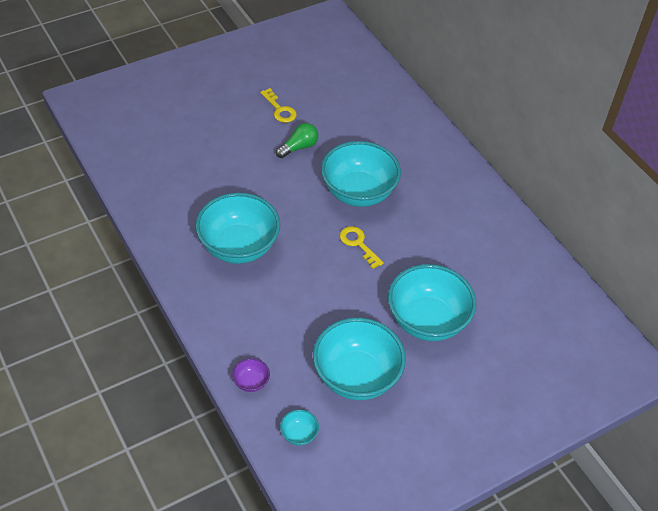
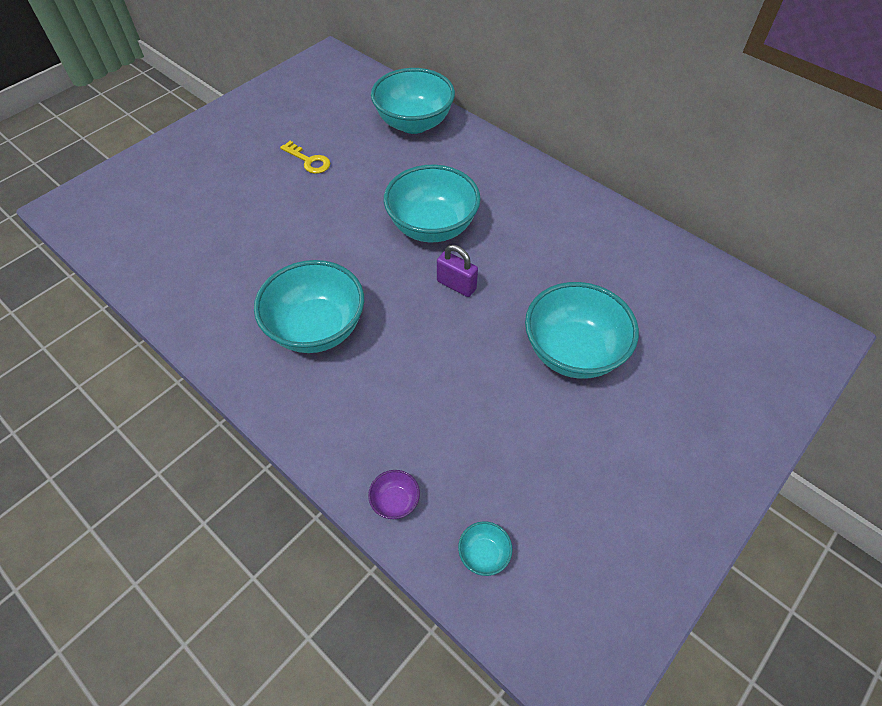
camera: 15 degrees left, 5 degrees up
(299, 147) = (346, 195): green light bulb -> none
(356, 376) = (522, 449): turquoise bowl -> turquoise bowl (414, 123)
(358, 244) = (456, 285): yellow key -> purple padlock

